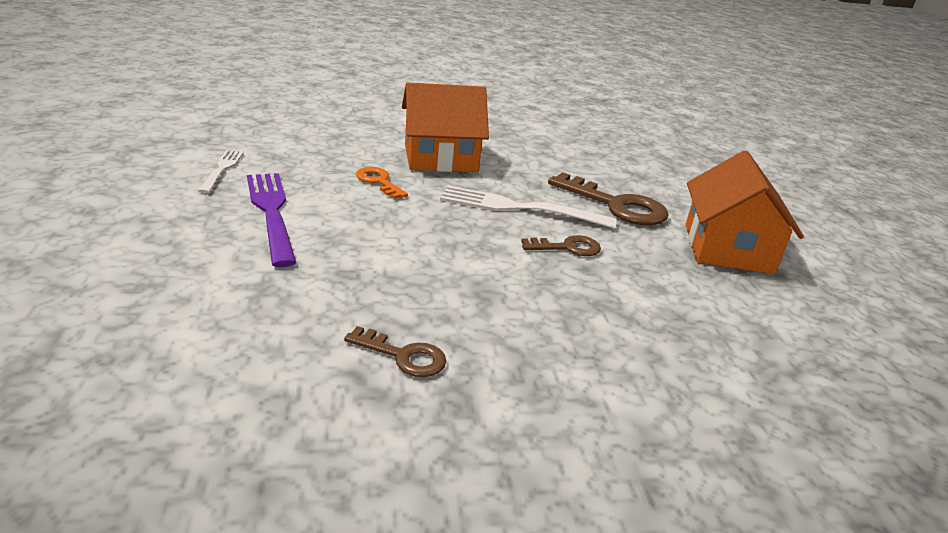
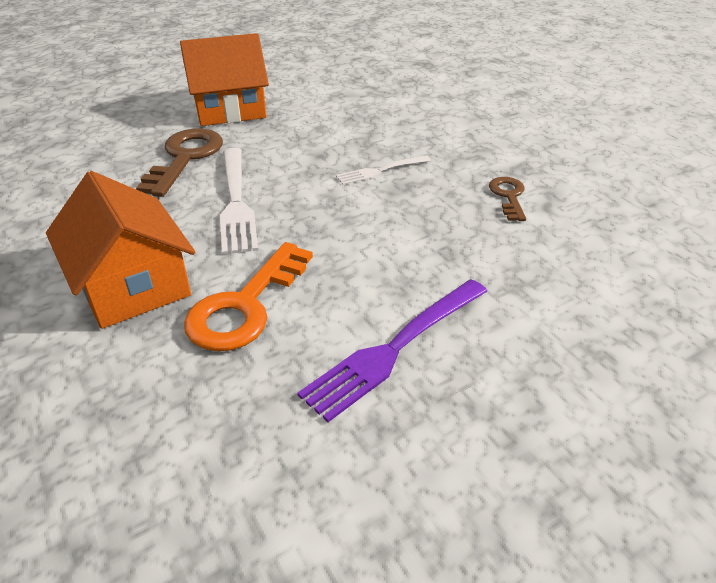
camera: 110 degrees left, 10 degrees up
(222, 169) = (324, 464): white fork -> white fork (380, 171)
(379, 182) = (245, 305): orange key -> orange key, size x1.79
(567, 248) = (294, 167): brown key -> none

